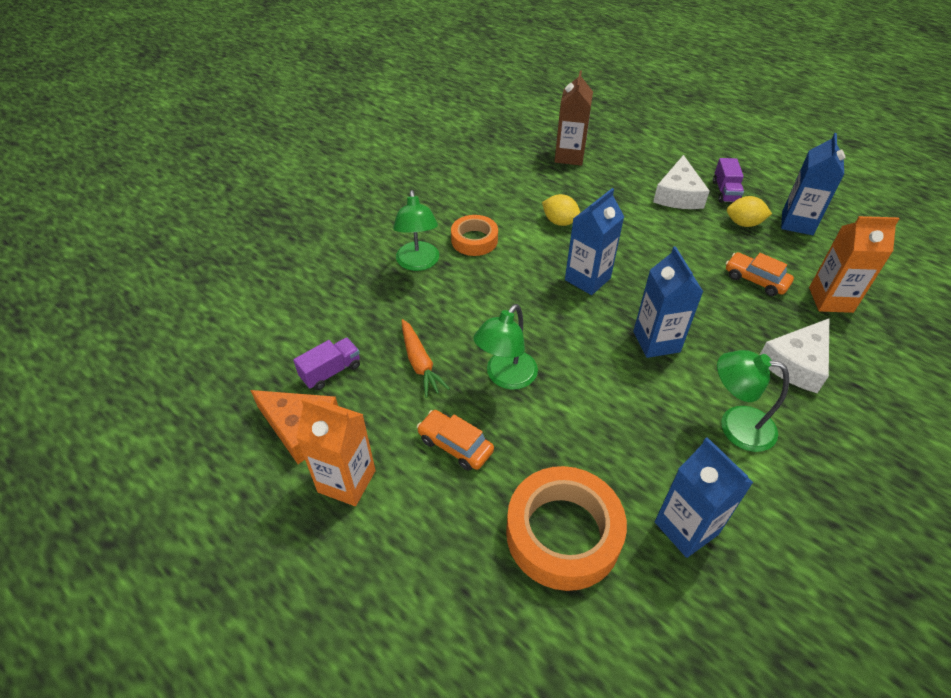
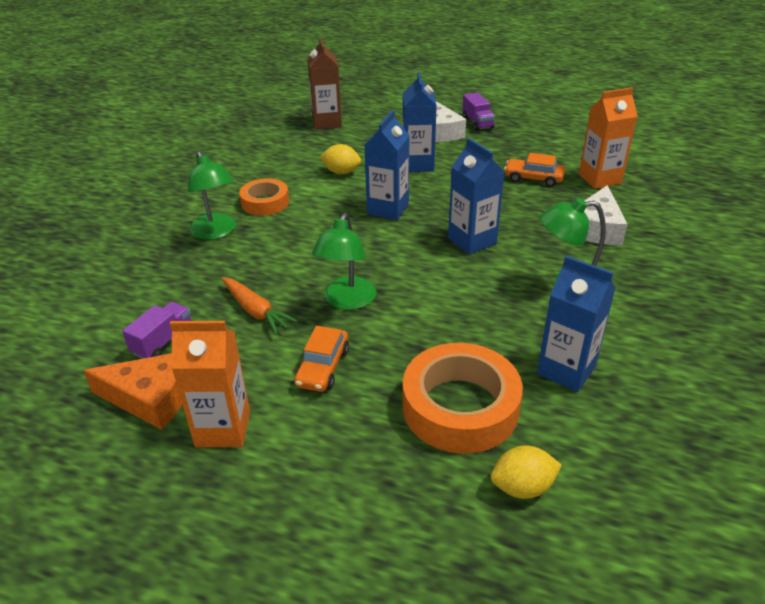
camera: 20 degrees left, 10 degrees down
(455, 445) = (323, 367): orange car -> orange car turned 90 degrees counterclockwise
(743, 223) = (503, 141): yellow lemon -> yellow lemon (522, 487)
(797, 223) = (547, 133): blue carton -> blue carton (418, 164)

